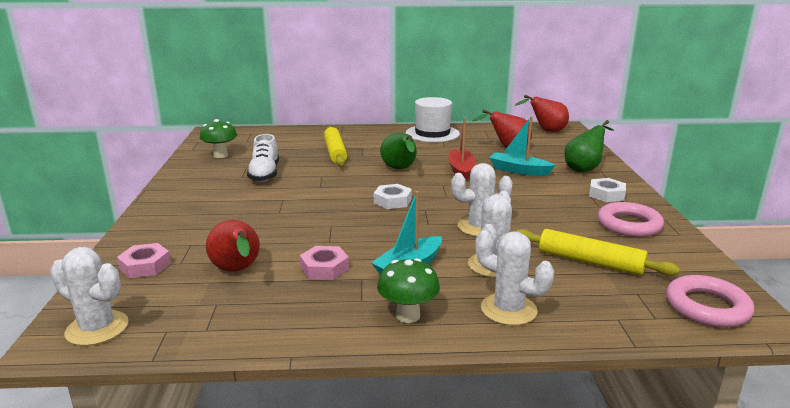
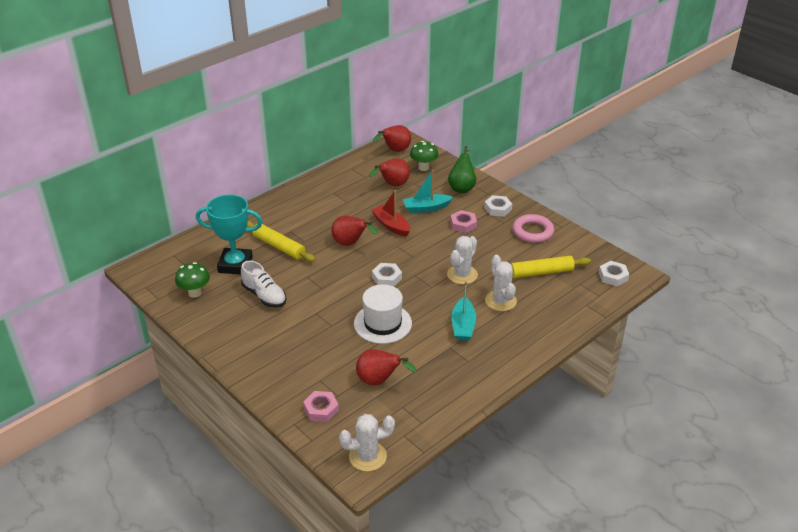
camera: 40 degrees left, 15 degrees up
(281, 151) = (235, 265): none -> turquoise trophy
(324, 268) = (422, 351): pink nut -> pink nut (463, 224)
(400, 169) = (350, 243): green pear -> red pear
(408, 315) = (501, 357): green mushroom -> green mushroom (423, 167)
(432, 133) = (320, 190): white hat -> white hat (382, 323)
(508, 310) = (538, 326): white cactus -> none
(707, 307) = (613, 276): pink ring -> white nut

